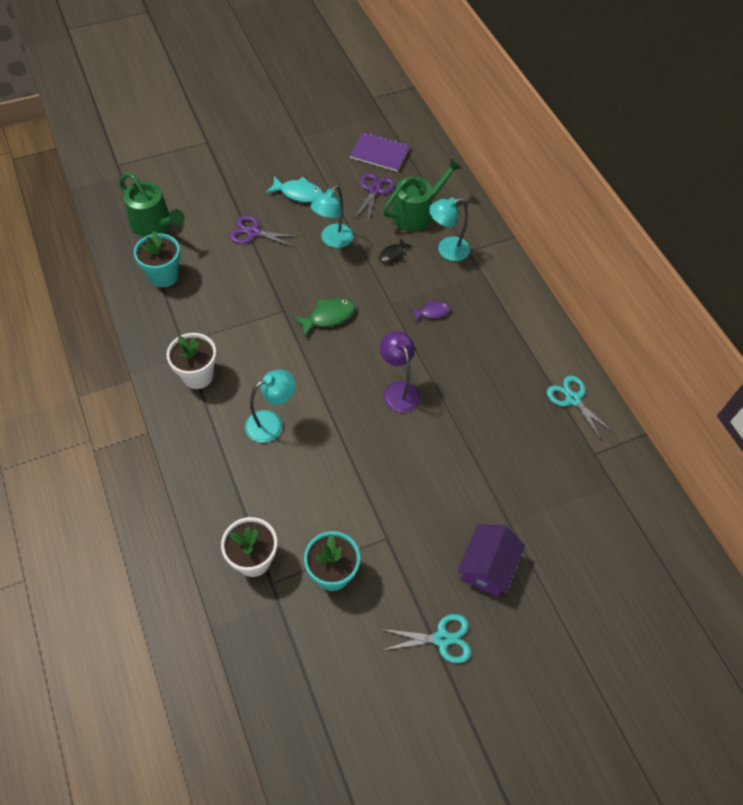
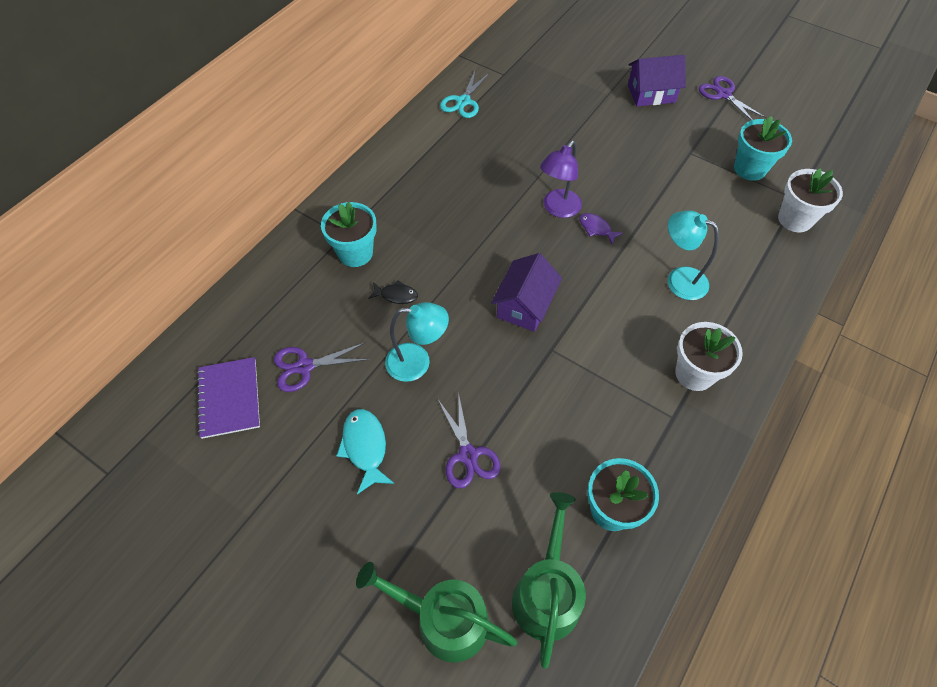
camera: 120 degrees left, 0 degrees up
(328, 316) = (525, 305): green fish -> purple house
(416, 213) = (316, 306): green watering can -> green watering can (444, 619)
(432, 312) = (448, 227): purple fish -> purple fish (596, 228)
(442, 639) = (723, 94): turquoise scissors -> purple scissors
(447, 250) = (355, 253): turquoise lamp -> turquoise flower pot

